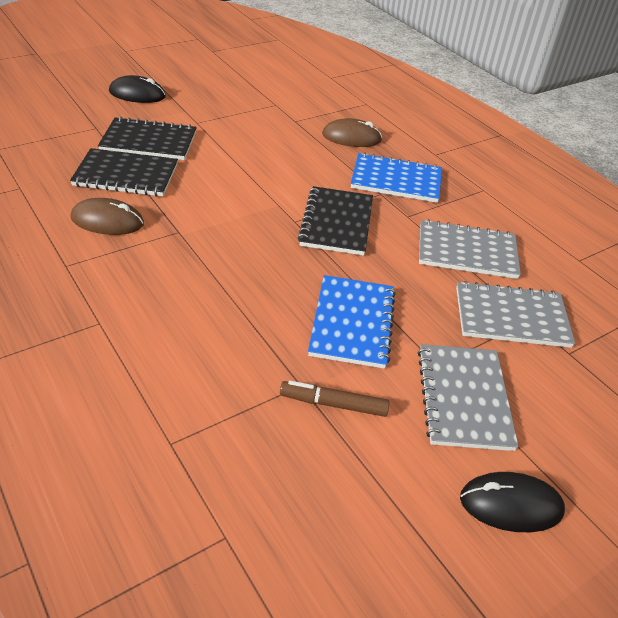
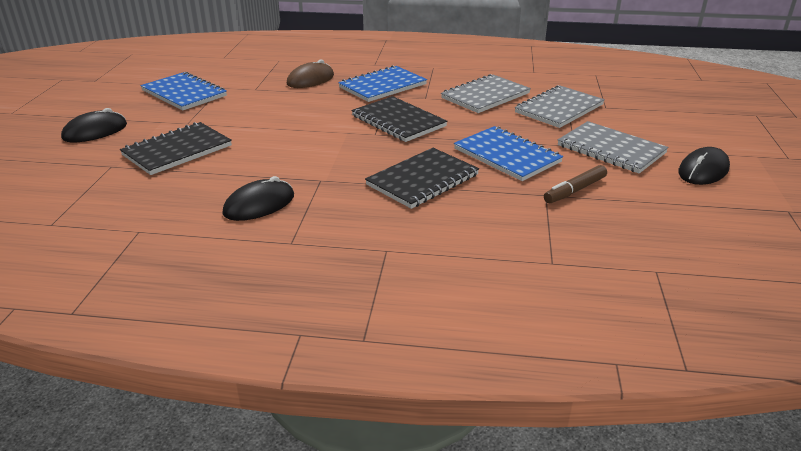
camera: 45 degrees left, 10 degrees down
(107, 221) = (259, 204): brown mouse -> black mouse
(126, 175) = (208, 176): black notebook -> black notebook (422, 180)
(243, 95) = (184, 93): none -> blue notebook

